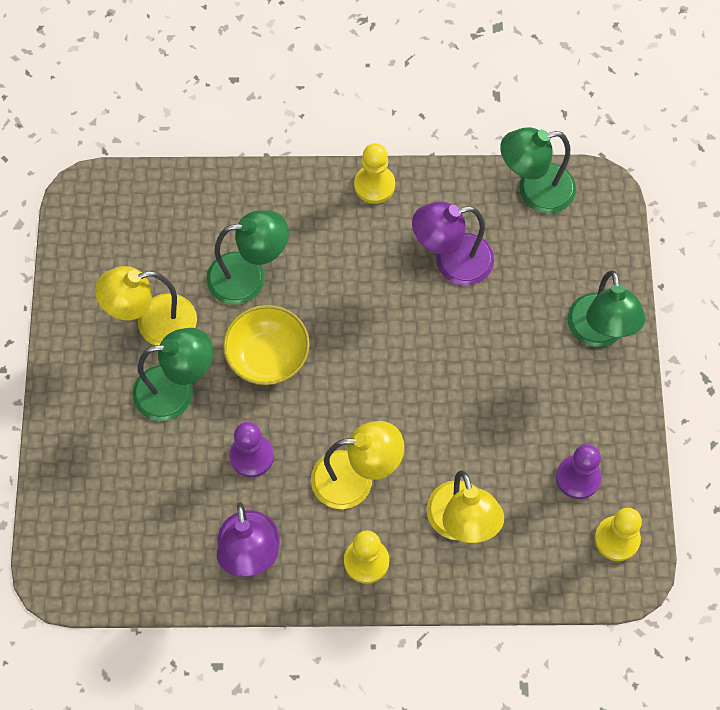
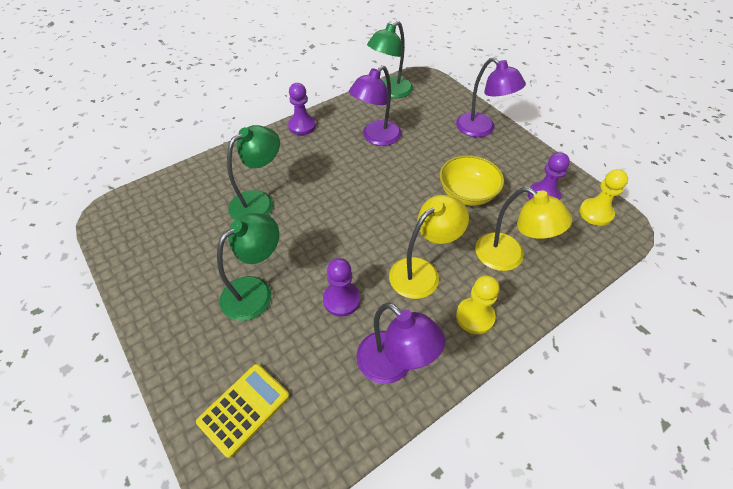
camera: 35 degrees left, 15 degrees down
(97, 504) = (244, 409): none -> yellow calculator
(154, 324) = (210, 260): yellow lamp -> none
(268, 356) = (305, 236): yellow bowl -> yellow bowl (467, 194)
(374, 185) = (302, 126): yellow pawn -> purple pawn
(599, 333) = (481, 129): green lamp -> purple lamp

